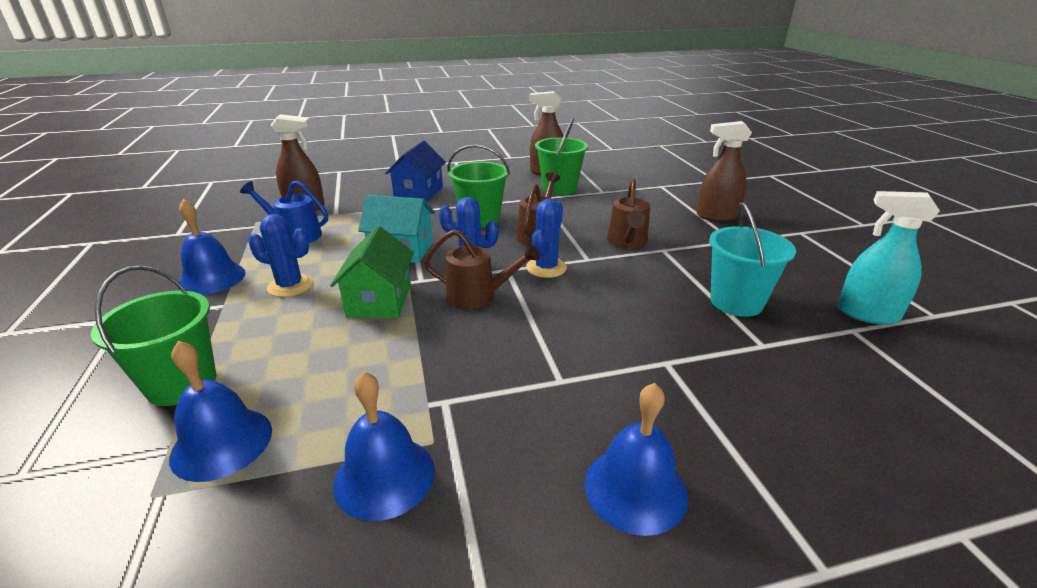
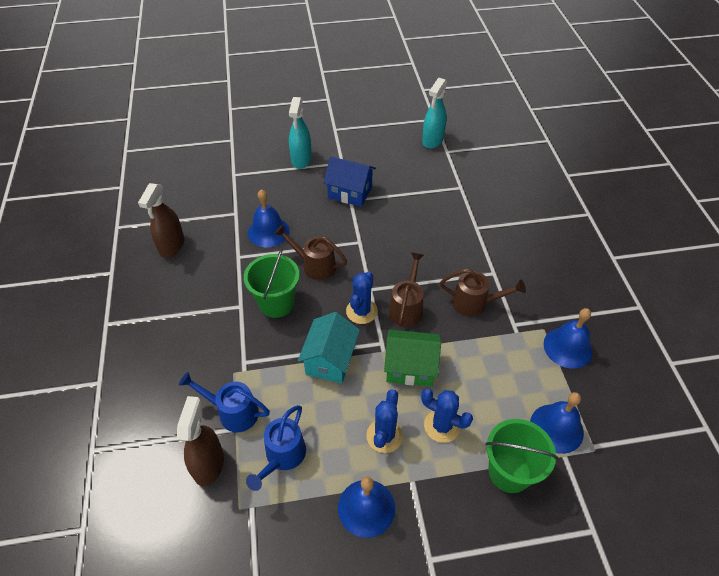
camera: 85 degrees left, 20 degrees up
(353, 211) = (232, 412): none -> blue watering can
(418, 192) = (196, 355): blue house -> blue house (350, 192)
(546, 268) = (370, 266): blue cactus -> blue cactus (442, 426)
(559, 188) = (219, 241): green bucket -> none
(627, 243) = (337, 216): brown watering can -> brown watering can (475, 303)
(635, 489) = (561, 256): blue bell -> blue bell (268, 231)
(716, 216) = (301, 160): brown spray bottle -> turquoise spray bottle
(736, 302) = (419, 184): turquoise bucket -> none

